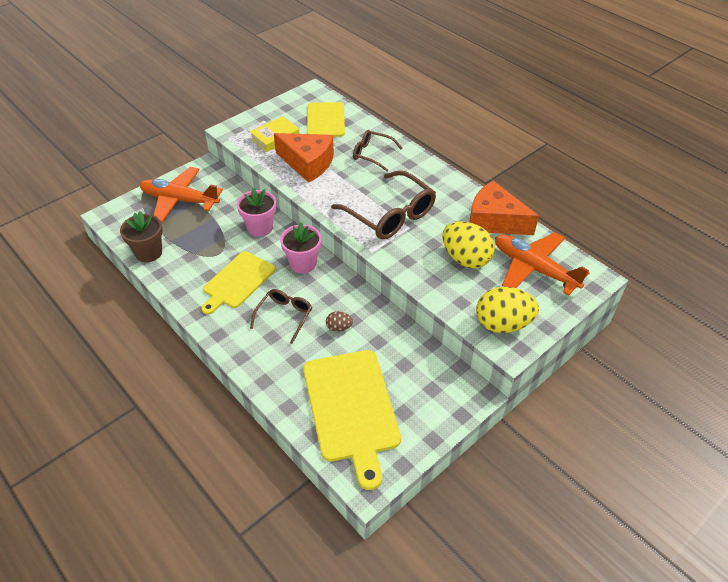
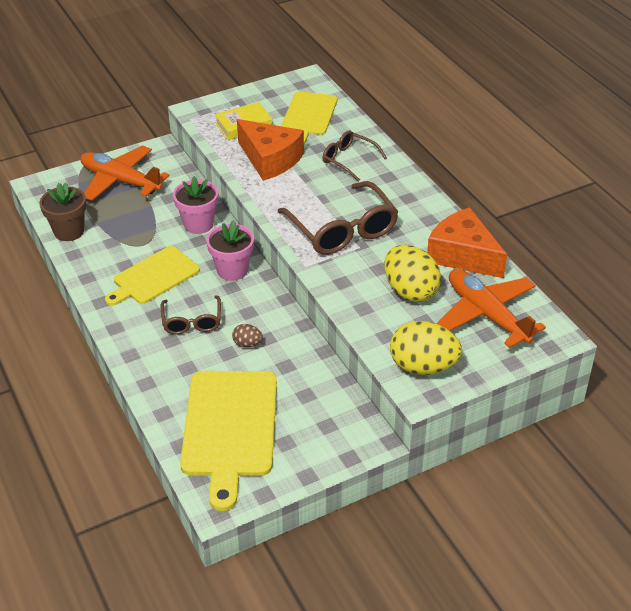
camera: 15 degrees right, 5 degrees down
(284, 316) = (192, 322): brown glasses -> brown glasses turned 135 degrees clockwise

